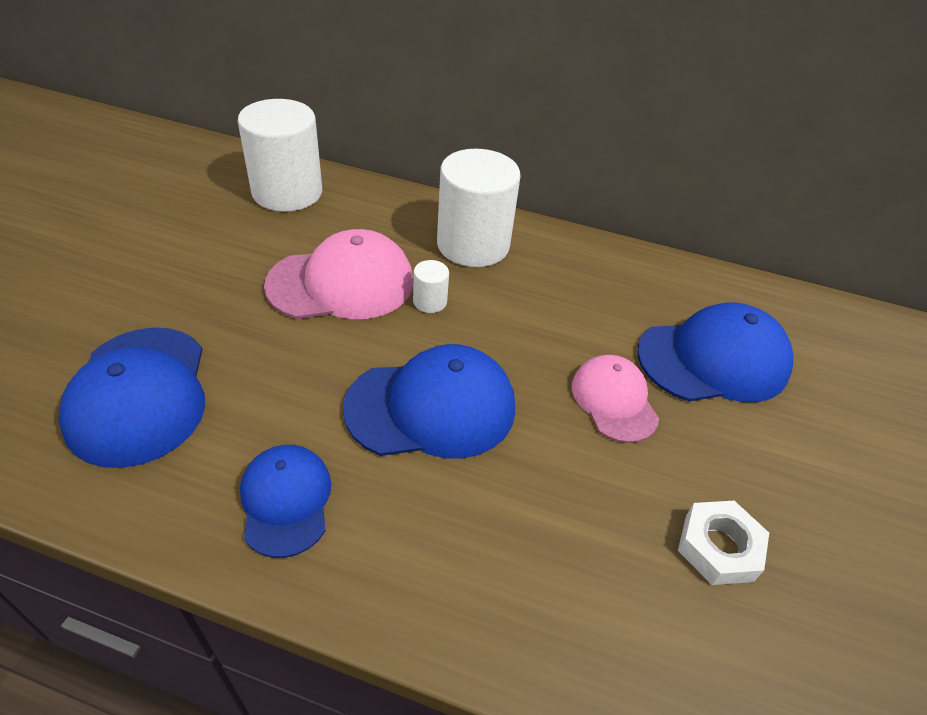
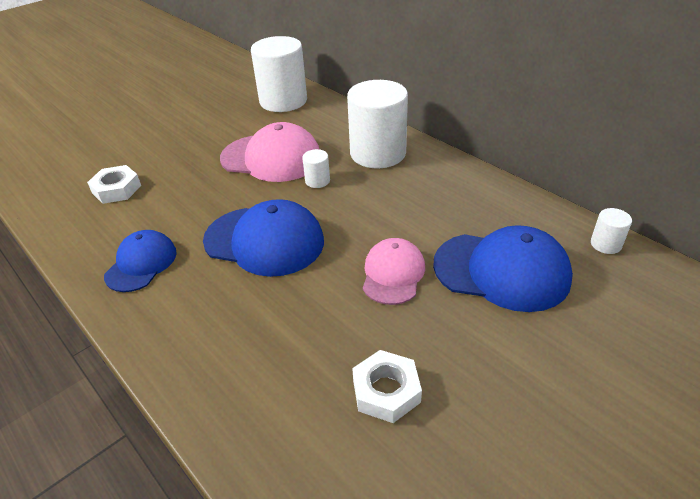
camera: 35 degrees right, 5 degrees down
(139, 394) = (116, 189): blue cap -> white nut
(776, 298) = (606, 244): none -> white cylinder

